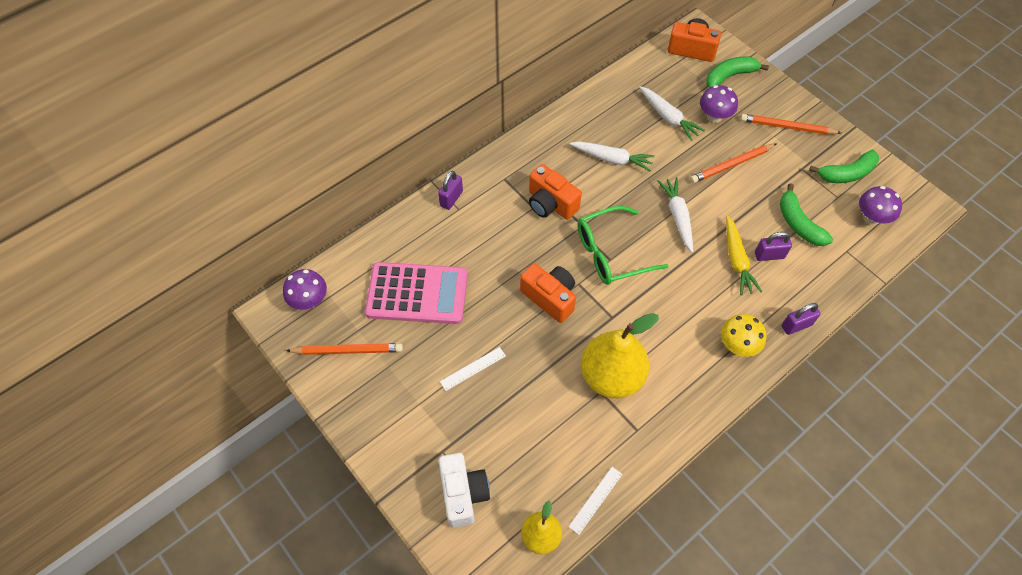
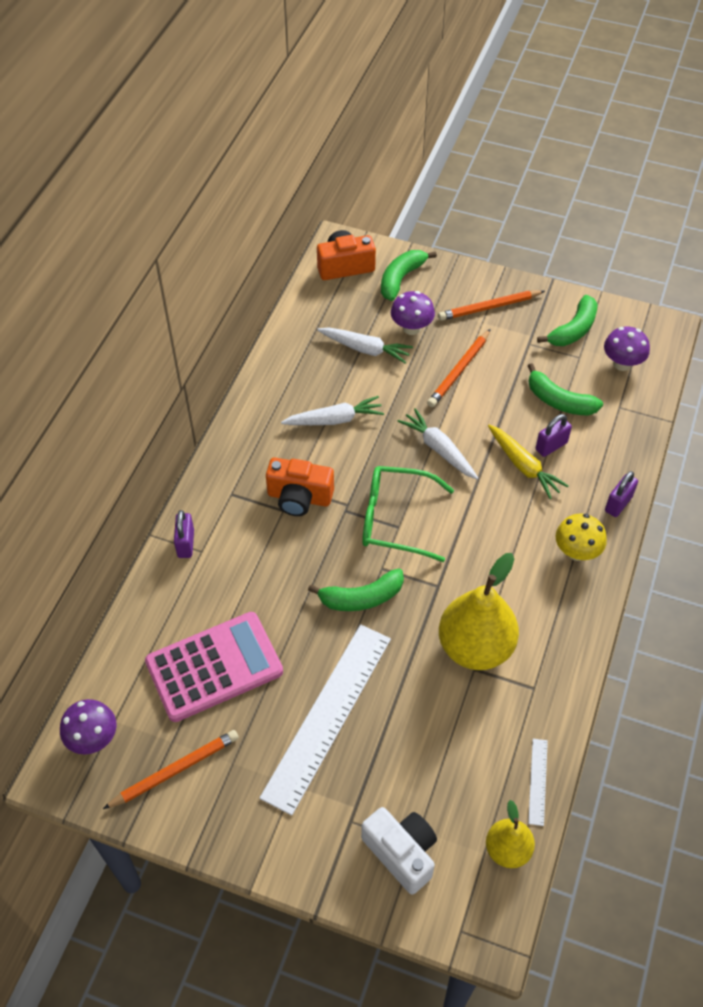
camera: 30 degrees left, 5 degrees down
(473, 368) = (327, 715): white ruler -> white ruler, size x2.45
(550, 297) = (361, 598): orange camera -> green banana
(611, 253) = (395, 519): green glasses -> green glasses turned 60 degrees clockwise

